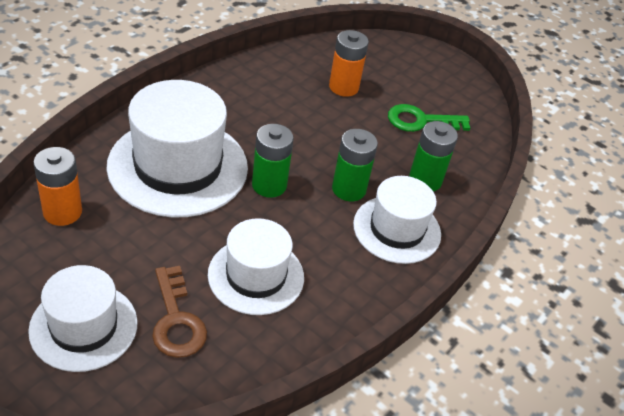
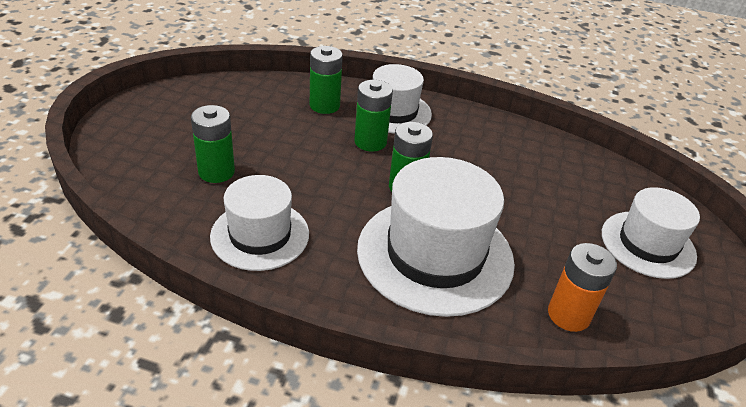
camera: 110 degrees left, 5 degrees down
(176, 320) = (587, 197): brown key -> none
(256, 276) = (508, 169): white hat -> white hat (260, 235)
(343, 87) = (216, 172): orange battery -> green battery
(420, 121) = (241, 117): green key -> none

